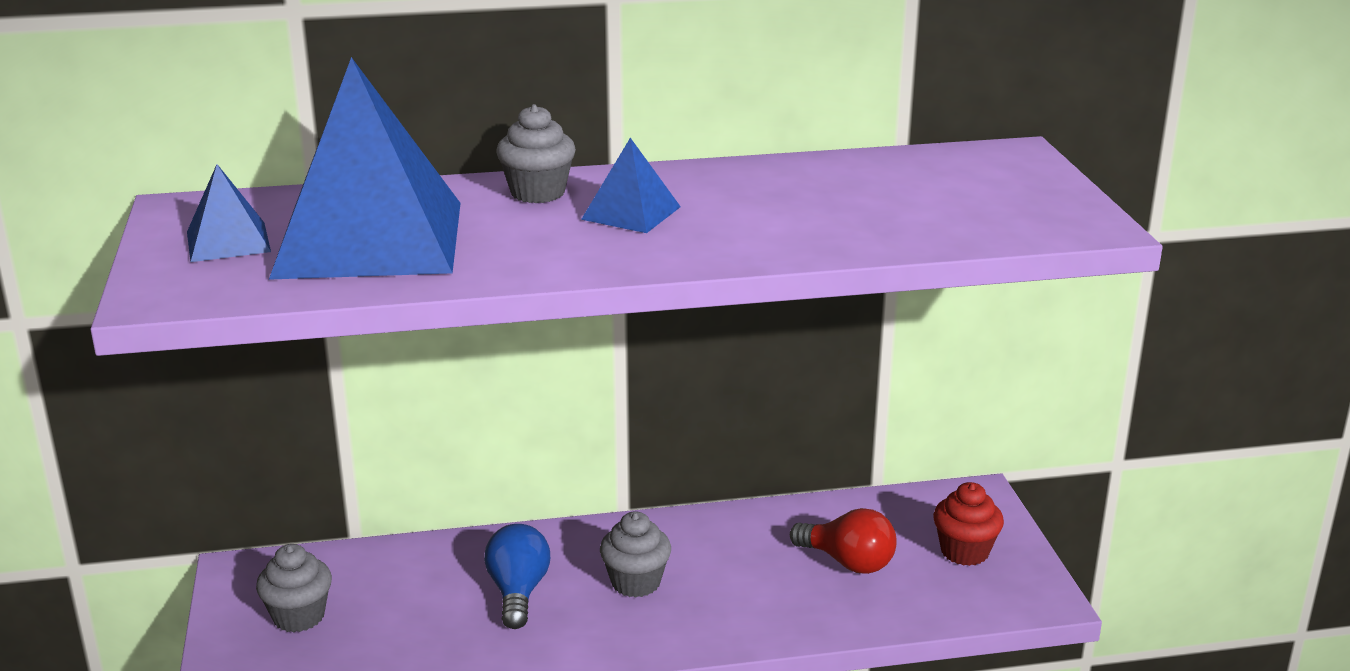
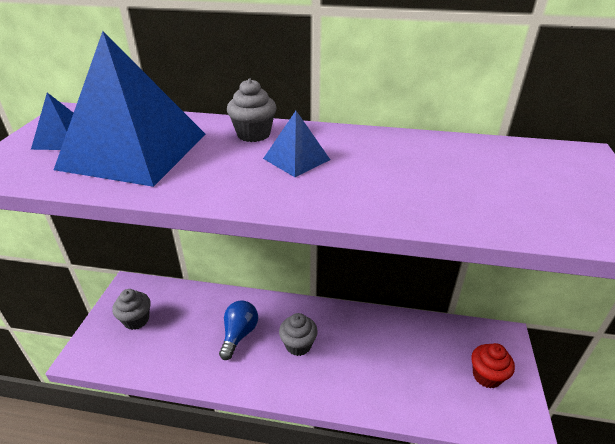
camera: 20 degrees right, 10 degrees up
(848, 562) = (416, 364): red light bulb -> none

